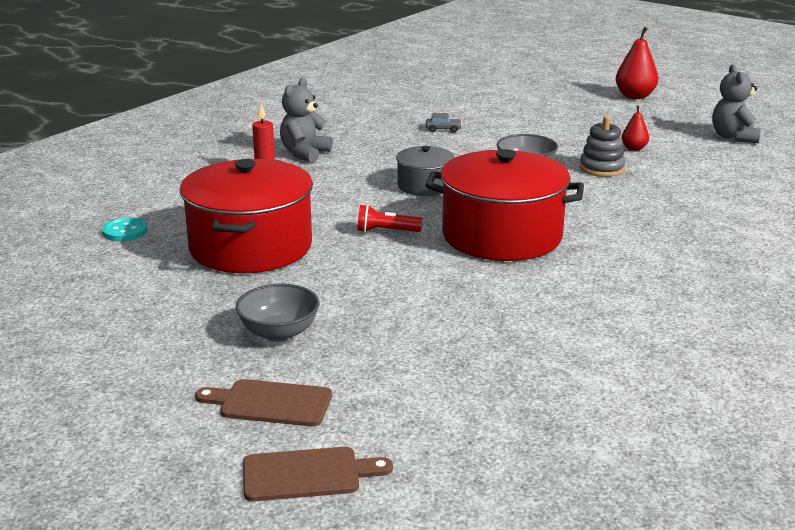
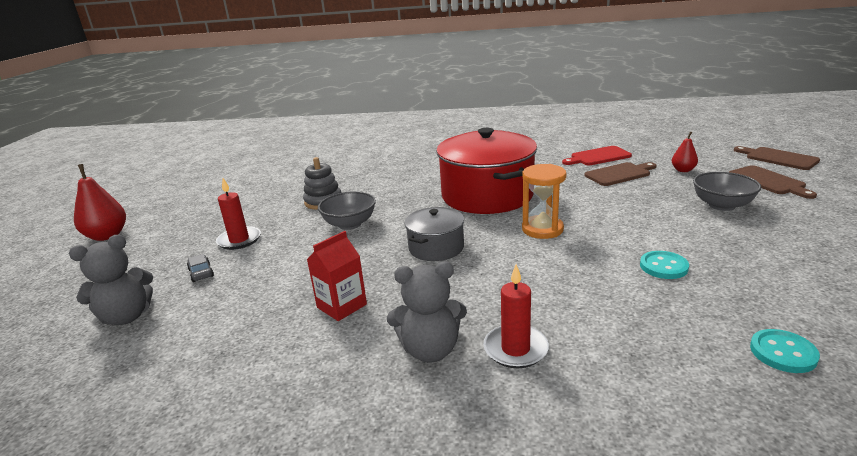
camera: 120 degrees left, 0 degrees up
(251, 247) = (663, 266): red pot -> turquoise button
(386, 231) = (542, 229): red flashlight -> orange hourglass
(392, 143) = (341, 306): none -> red carton
(443, 129) = (270, 294): grey car -> grey car (201, 273)
(445, 327) = (619, 174): none -> brown cutting board
(526, 345) = (598, 157): none -> red cutting board
(555, 131) = (239, 240): none -> red candle
(634, 148) = (267, 203): red pear -> red pear (683, 170)
(733, 137) = (217, 183): grey teddy bear -> grey teddy bear (127, 316)

